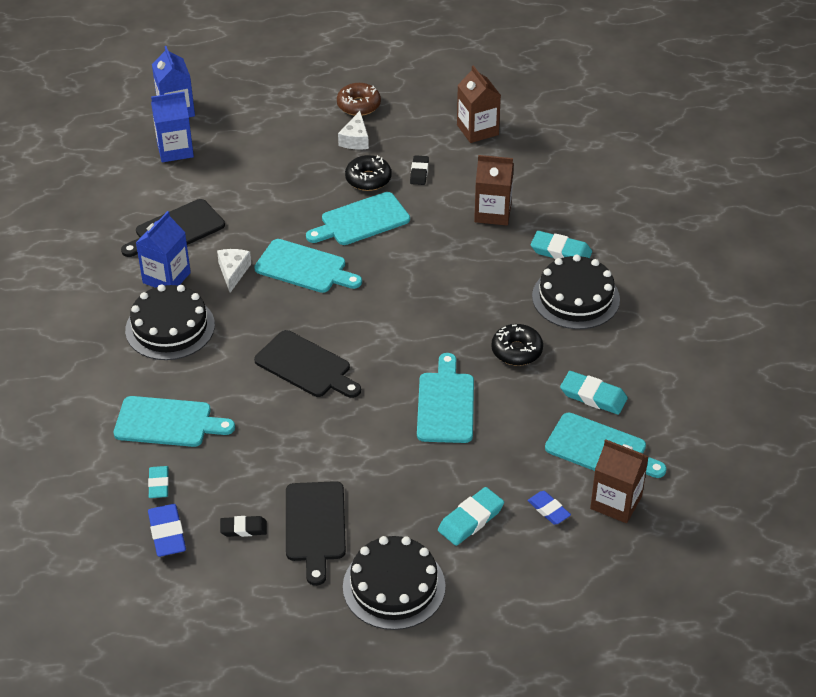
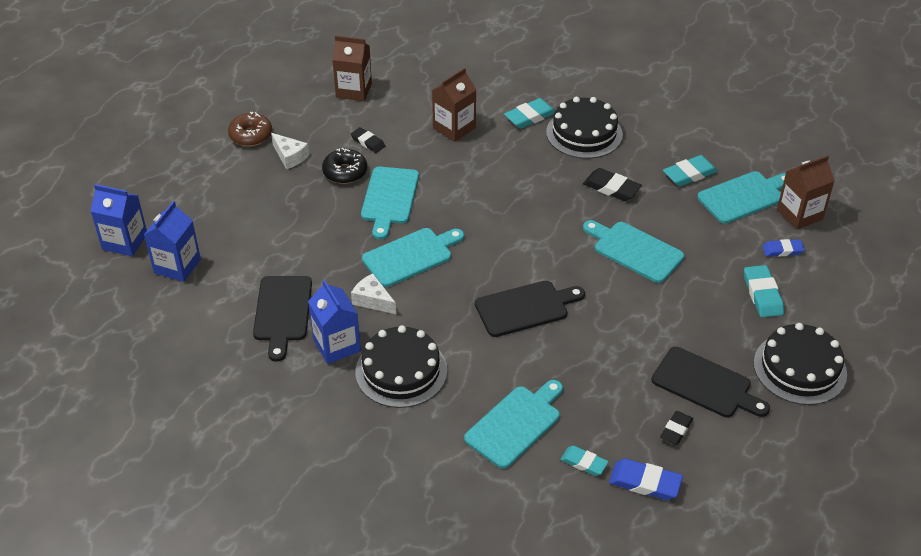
camera: 55 degrees left, 0 degrees up
(516, 351) = (611, 188): black donut -> black eraser

